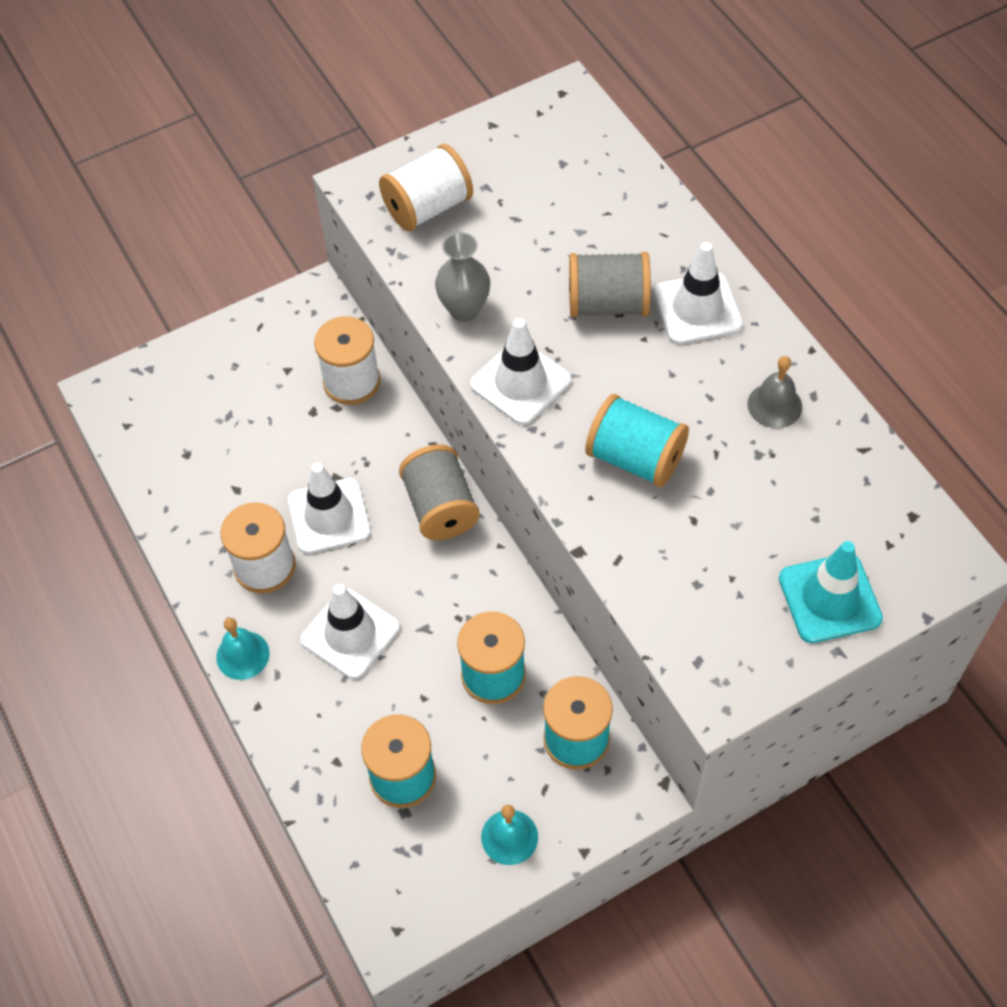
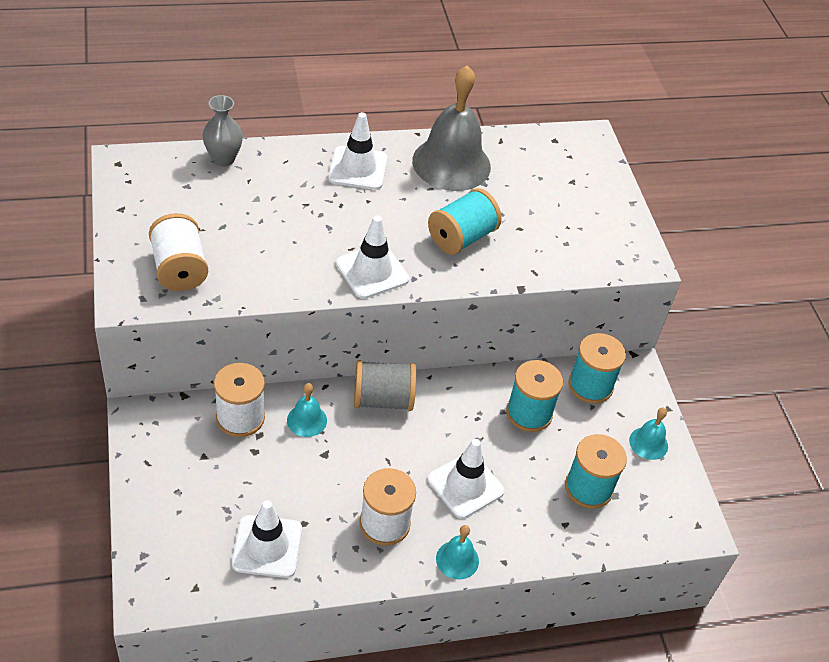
camera: 80 degrees left, 10 degrees down
(329, 516) = (358, 469): white traffic cone -> white traffic cone (267, 546)
(376, 443) = (307, 420): none -> turquoise bell
(464, 309) = (290, 279): grey vase -> grey vase (223, 159)
(607, 304) = (329, 207): grey spool -> none
(774, 405) = (451, 163): grey bell -> grey bell, size x2.15
(829, 598) = (596, 192): turquoise traffic cone -> none

